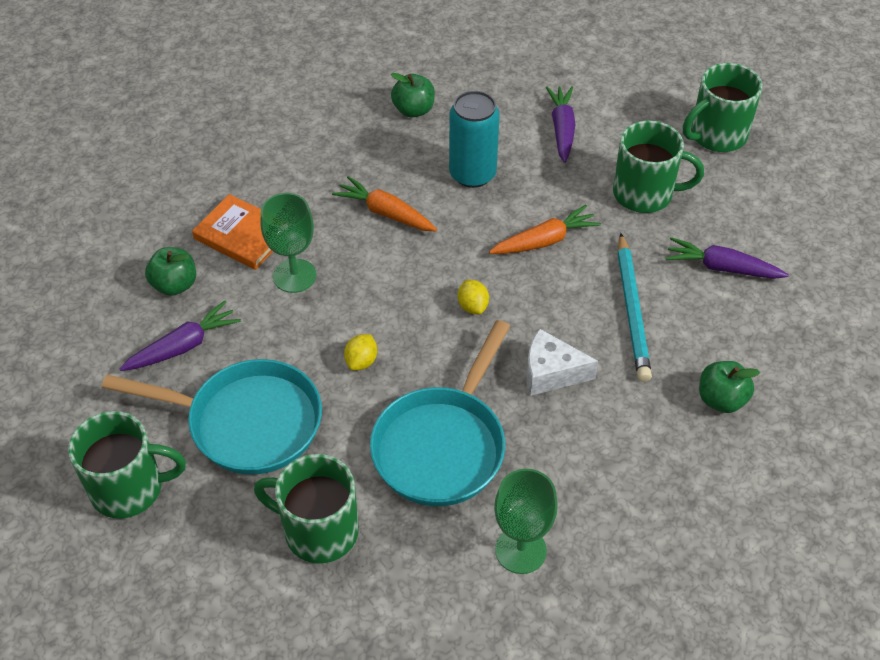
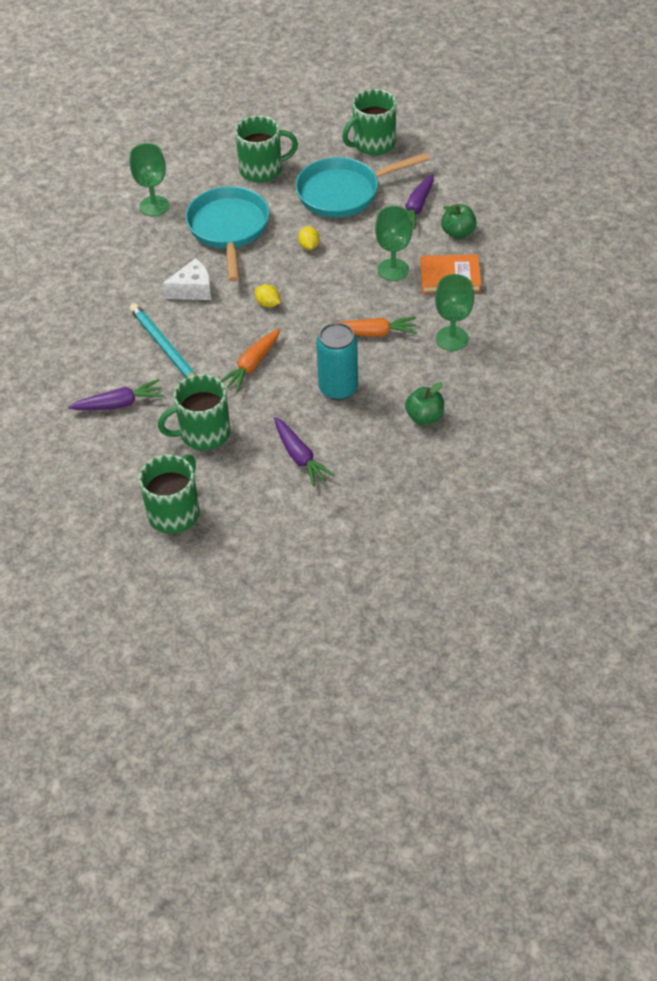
camera: 150 degrees right, 0 degrees up
(313, 168) = (452, 339): none -> green goblet
(721, 399) = (81, 322): green apple -> none

